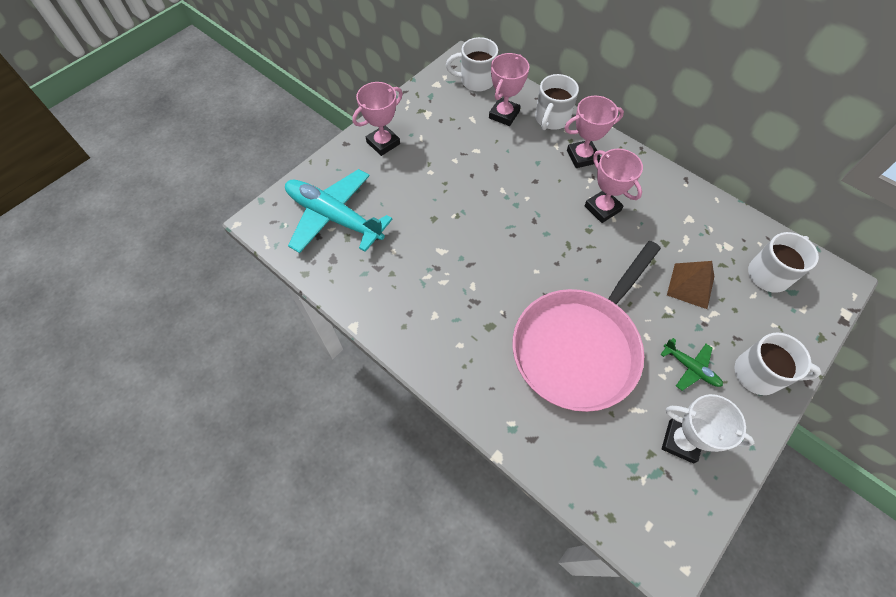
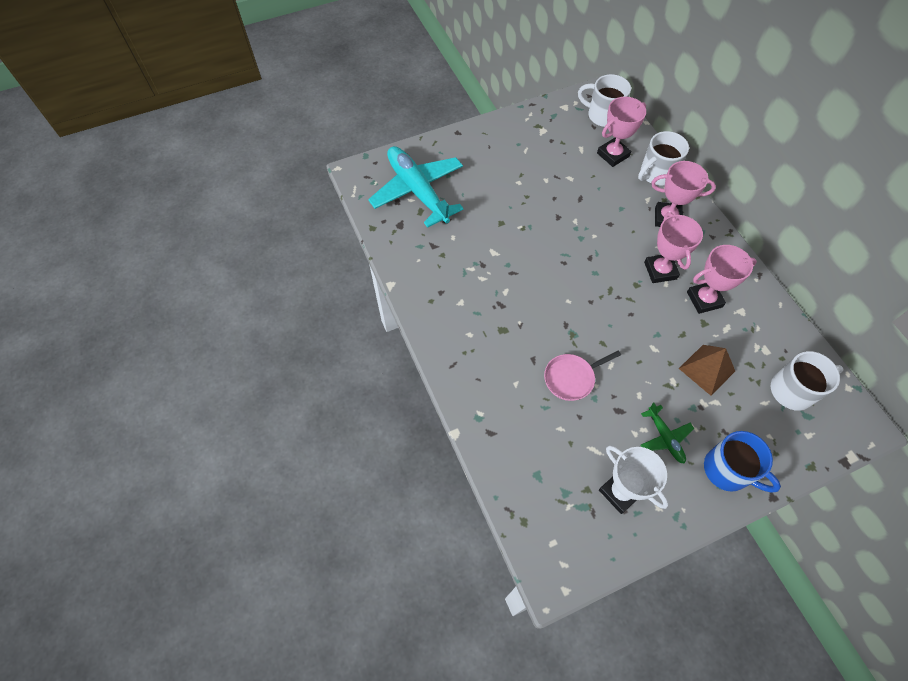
camera: 25 degrees right, 0 degrees up
(383, 143) = (490, 143): pink trophy -> pink trophy (704, 299)
(579, 347) = (571, 378): pink pan -> pink pan, size x0.42
(759, 374) = (728, 470): white mug -> blue mug

